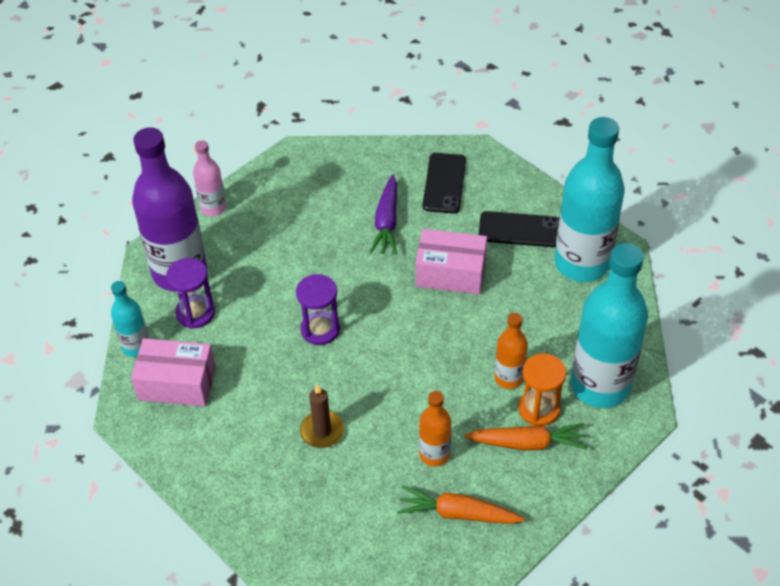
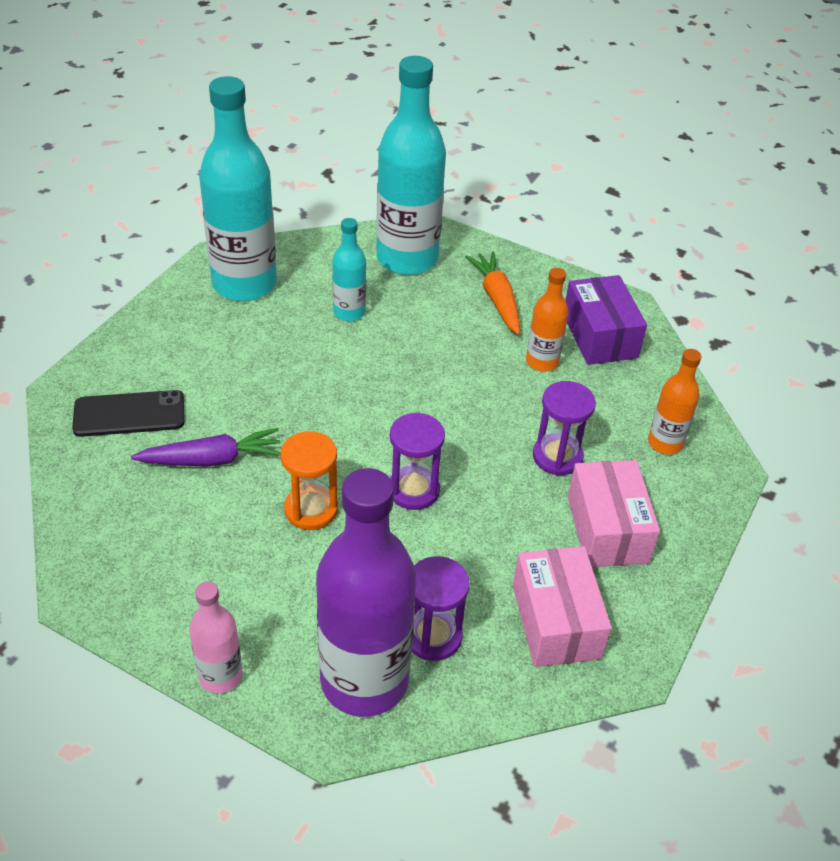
camera: 110 degrees left, 5 degrees down
(136, 346) = (517, 693): turquoise bottle -> turquoise bottle (349, 312)
(322, 431) = (557, 456): brown candle -> purple hourglass
(450, 273) = (286, 385): pink box -> pink box (607, 529)
(457, 513) = (600, 336): orange carrot -> purple box
(508, 378) = (423, 320): orange bottle -> orange bottle (665, 443)
(519, 230) = (202, 337): black phone -> none
(539, 409) = (453, 295): orange hourglass -> orange hourglass (311, 509)

